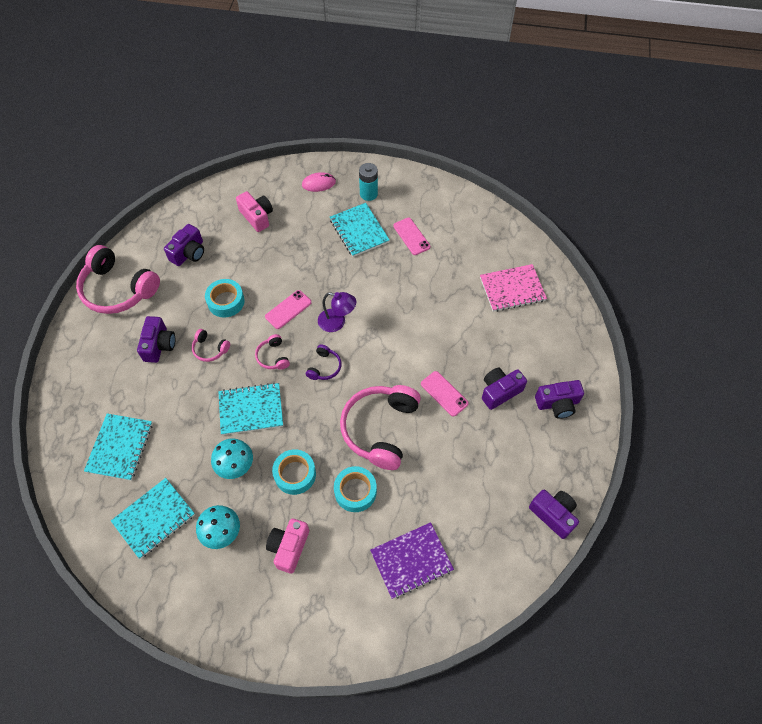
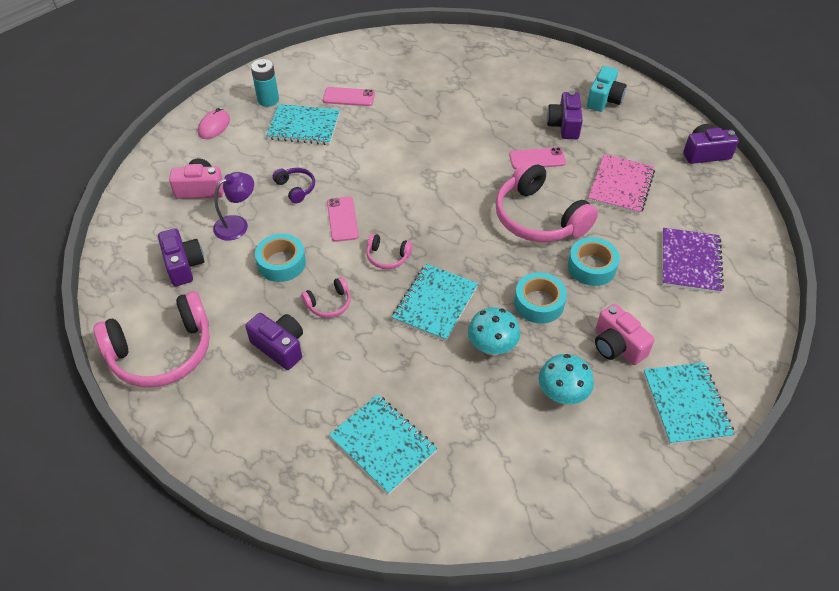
camera: 55 degrees left, 10 degrees down
(154, 518) = (501, 450): turquoise notebook -> turquoise notebook (686, 404)
(324, 367) = (436, 224): purple headphones -> purple headphones (296, 188)
(337, 322) = (393, 191): purple lamp -> purple lamp (237, 224)
(512, 289) = (469, 68): pink notebook -> pink notebook (621, 186)
(557, 403) = (604, 99): purple camera -> turquoise camera

